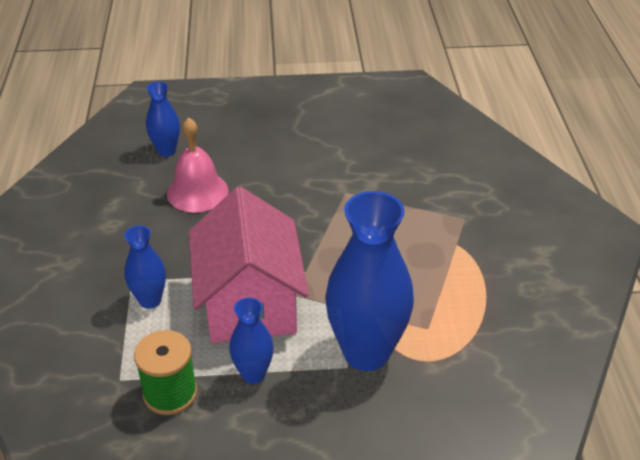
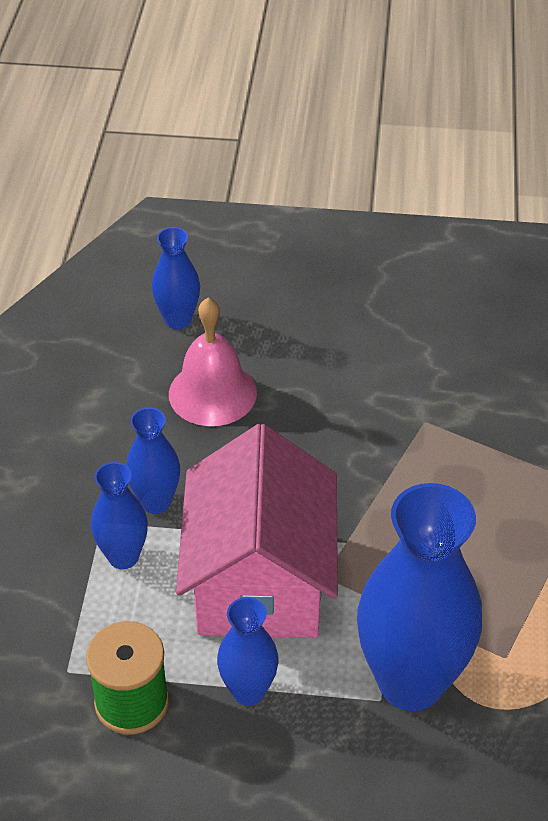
camera: 10 degrees right, 5 degrees up
(168, 263) = (156, 502): none -> blue vase

